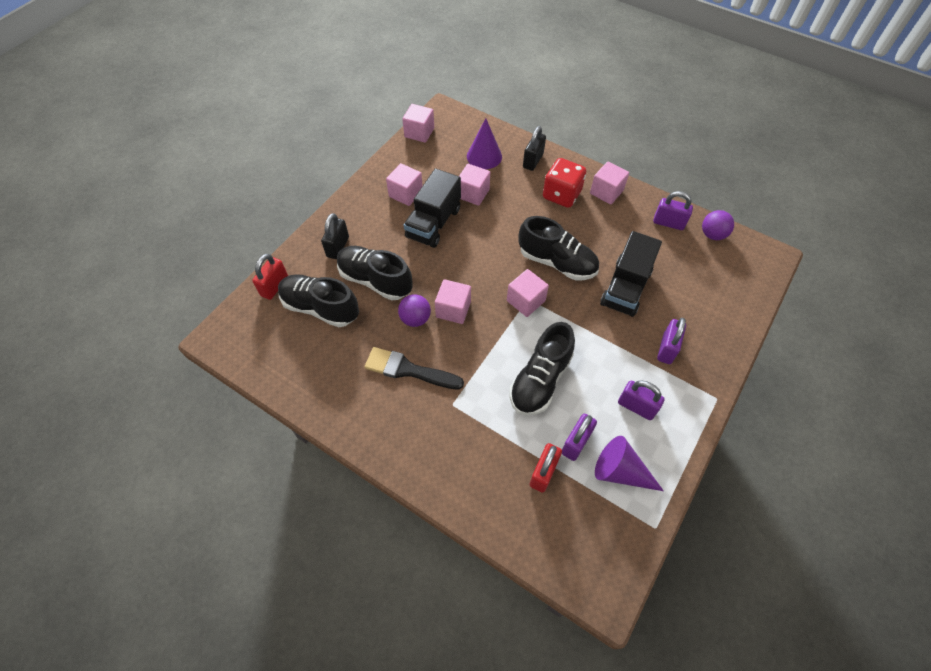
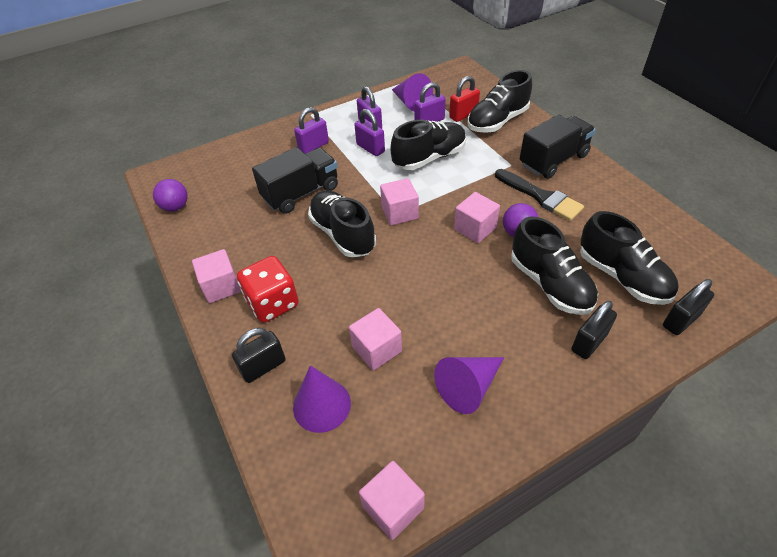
camera: 150 degrees left, 10 degrees down
(274, 286) = (680, 320): red padlock -> black padlock
(406, 193) = (468, 387): pink cube -> purple cone
(434, 223) = (450, 327): black truck -> black truck (553, 160)
(497, 477) = (497, 121): none -> black shoe
(668, 223) = (199, 231): purple padlock -> purple padlock (370, 148)

